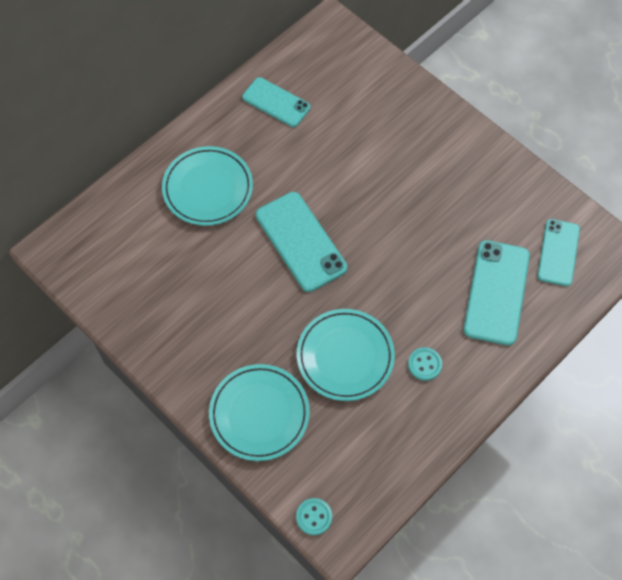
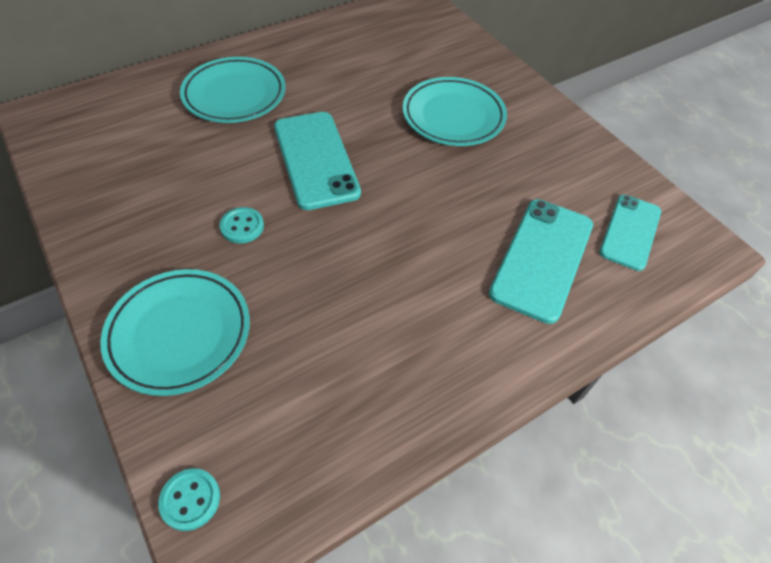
camera: 10 degrees right, 10 degrees down
(276, 102) = (339, 42): turquoise phone -> none
(345, 356) = (322, 289): turquoise plate -> turquoise plate (453, 116)
(424, 364) = (425, 322): turquoise button -> turquoise button (242, 226)

